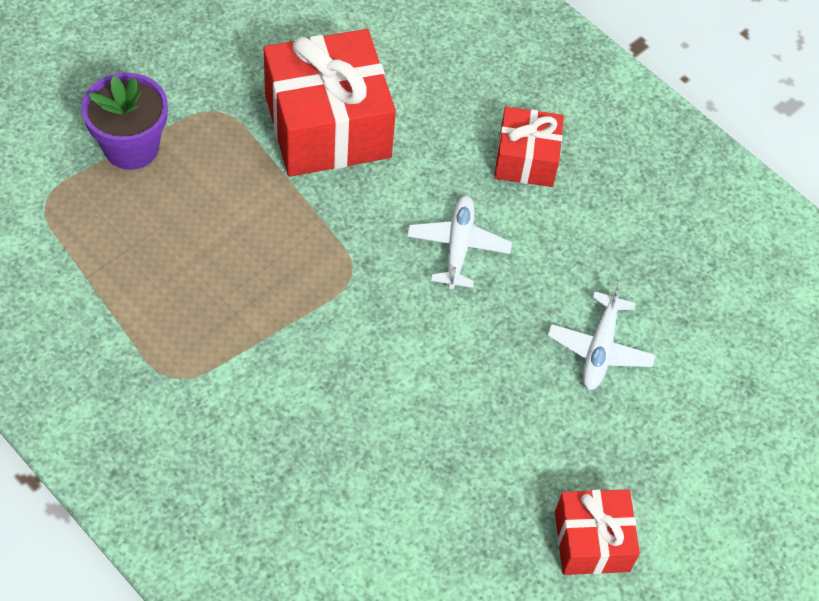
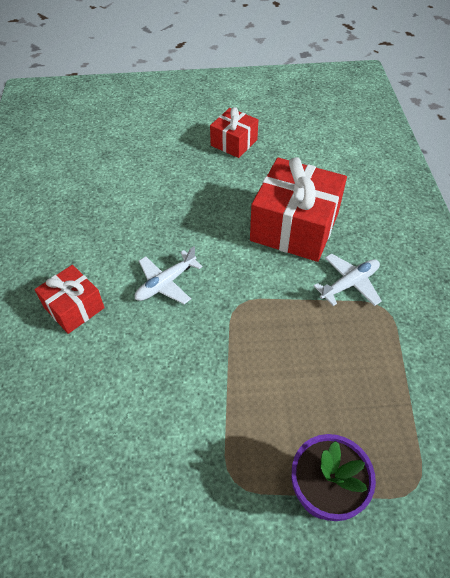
camera: 135 degrees left, 5 degrees down
(327, 126) = (168, 412): red gift -> red gift (294, 227)
(599, 349) = (150, 199): white plane -> white plane (349, 284)

